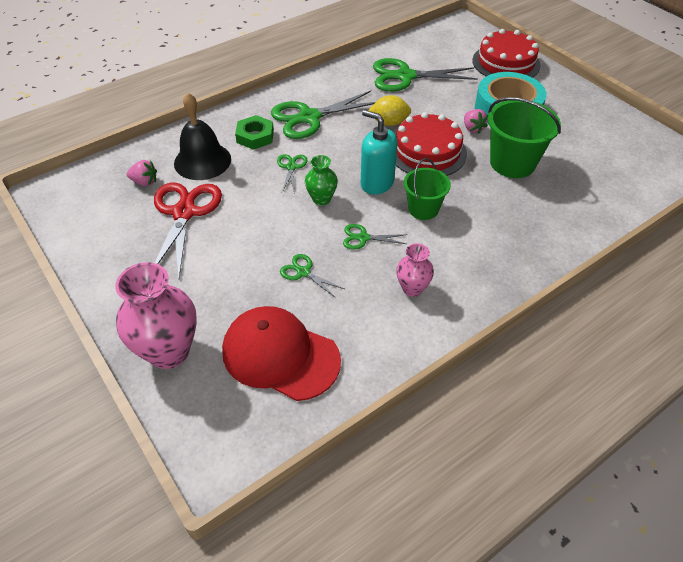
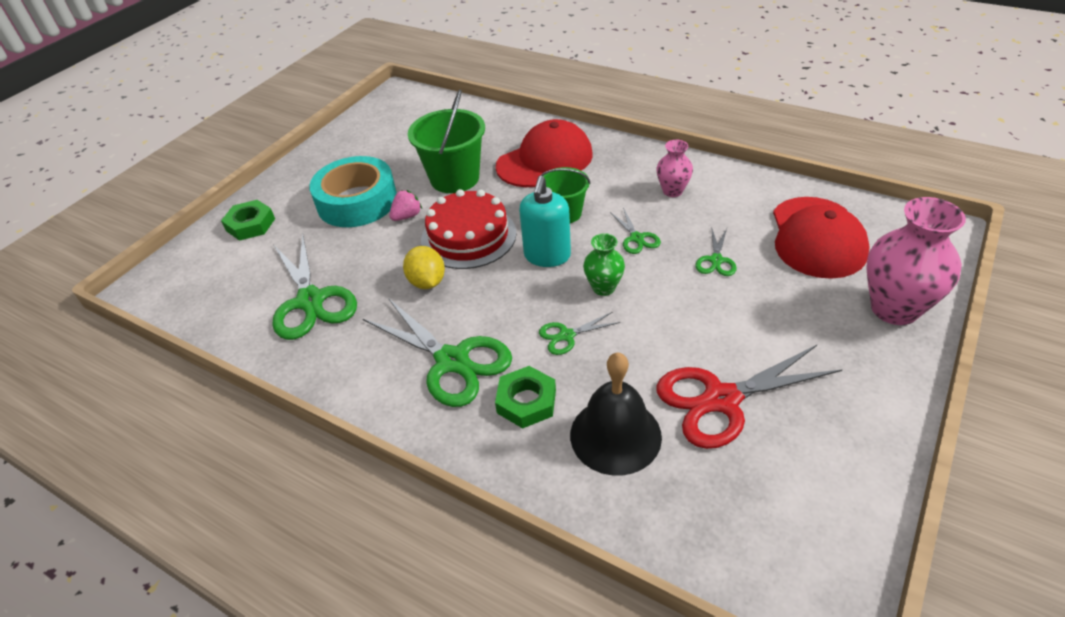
camera: 110 degrees left, 5 degrees down
(144, 182) = (704, 481): pink strawberry -> none
(506, 63) = (250, 224): red cake -> green nut
(511, 223) = (545, 160): none -> red cap

